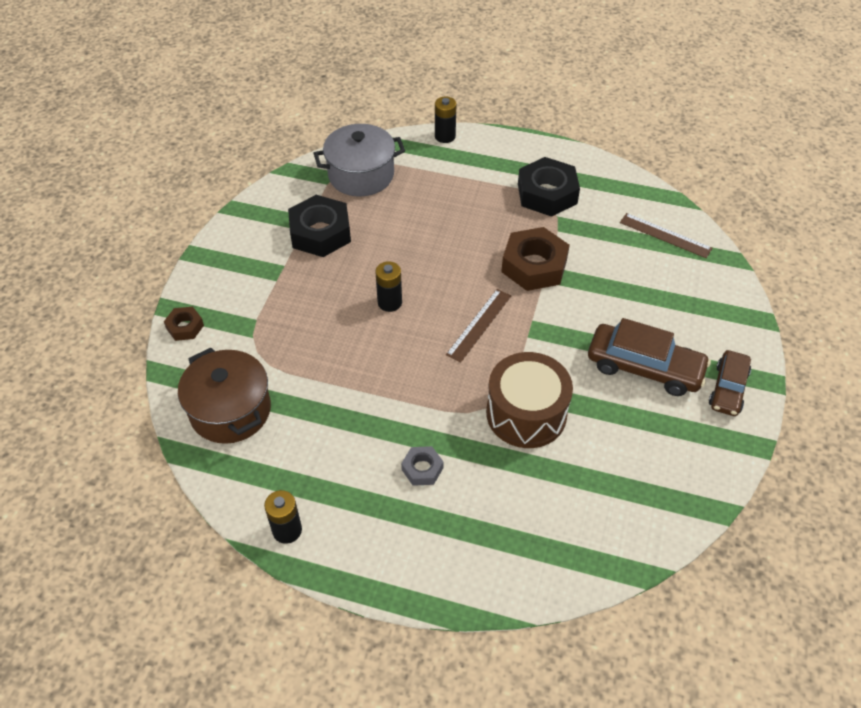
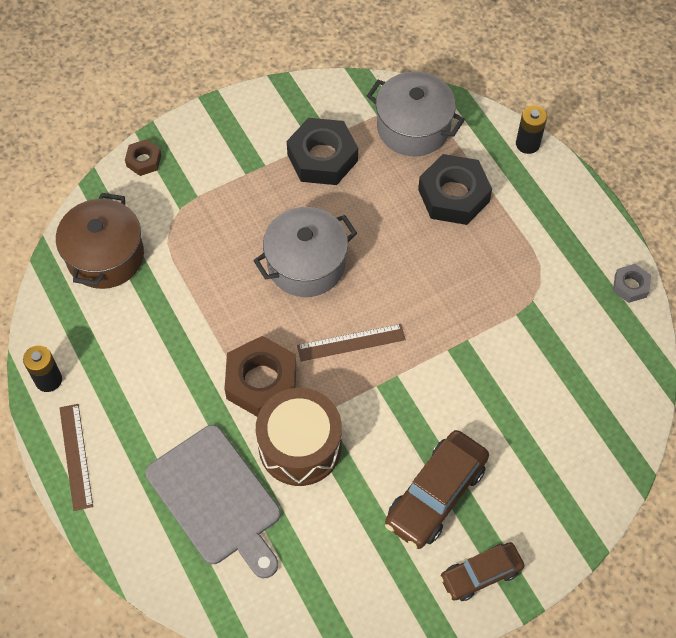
camera: 45 degrees right, 10 degrees up
(389, 302) = (306, 264): black battery -> grey pot
(422, 469) = (179, 419): grey nut -> grey nut (630, 286)
(513, 496) = (216, 499): none -> grey cutting board
(534, 266) = (456, 329): brown nut -> brown nut (261, 381)
(547, 194) = (550, 272): black nut -> black nut (453, 195)
(644, 367) = (436, 494): brown car -> brown car turned 60 degrees clockwise
(665, 235) = (606, 399): brown ruler -> brown ruler (75, 456)

